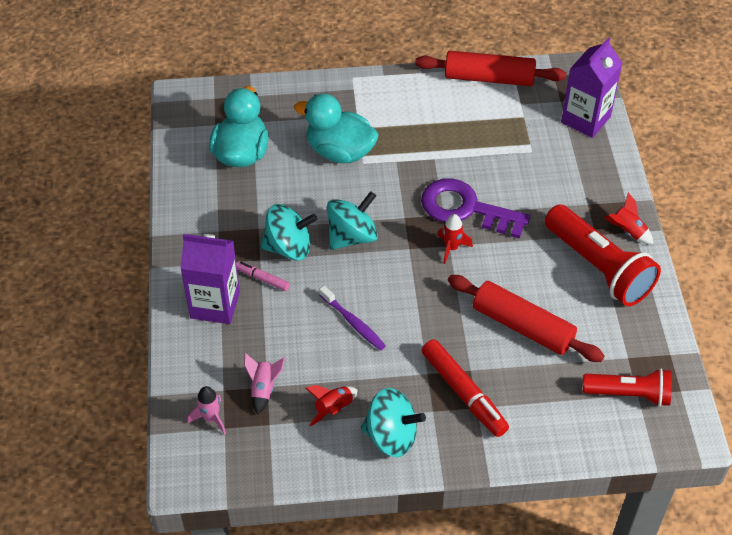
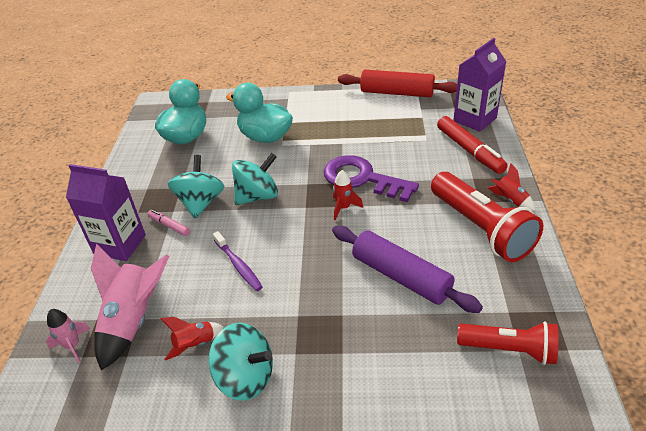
camera: 10 degrees right, 10 degrees down
(263, 389) = (134, 321): pink rocket -> pink rocket, size x1.94
(289, 248) = (200, 203): turquoise spinning top -> turquoise spinning top turned 90 degrees counterclockwise
(464, 393) = (331, 337): red marker -> red marker (470, 150)
(522, 326) = (401, 276): red rolling pin -> purple rolling pin

